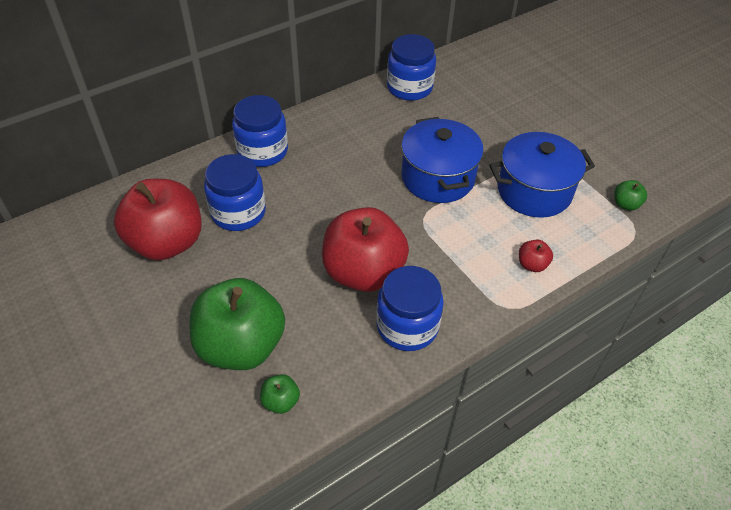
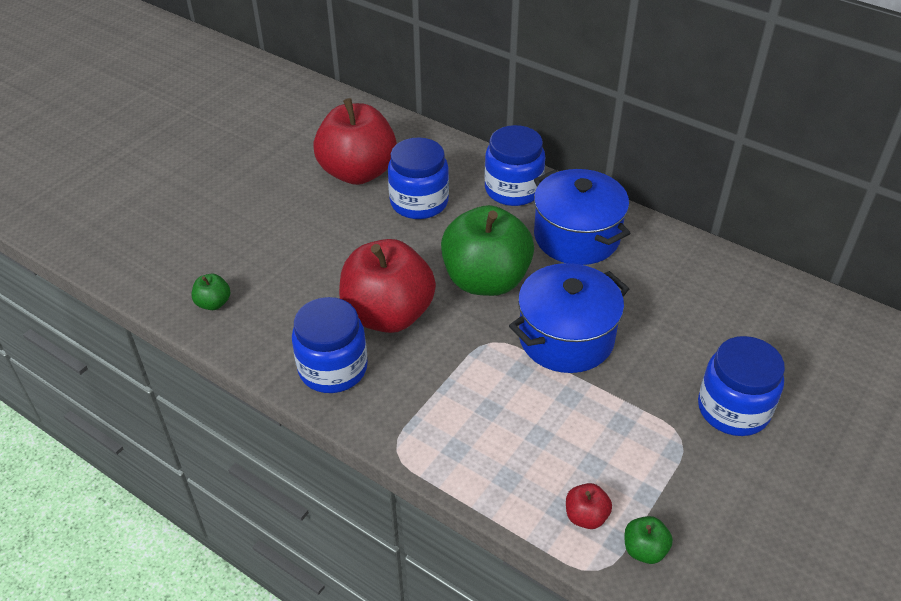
camera: 70 degrees right, 5 degrees down
(241, 346) = (263, 258): green apple -> green apple (486, 280)
(409, 87) = (709, 271): blue jar -> blue jar (733, 409)
(532, 264) = (474, 461): red apple -> red apple (586, 516)
(534, 191) = (603, 438): blue pot -> blue pot (576, 237)

